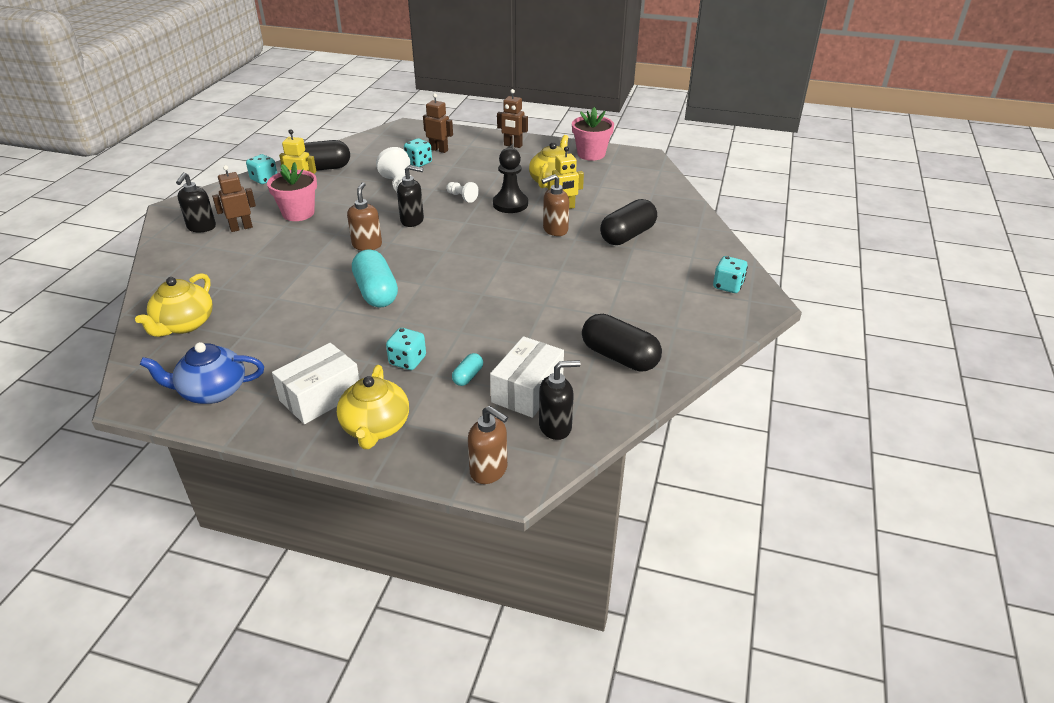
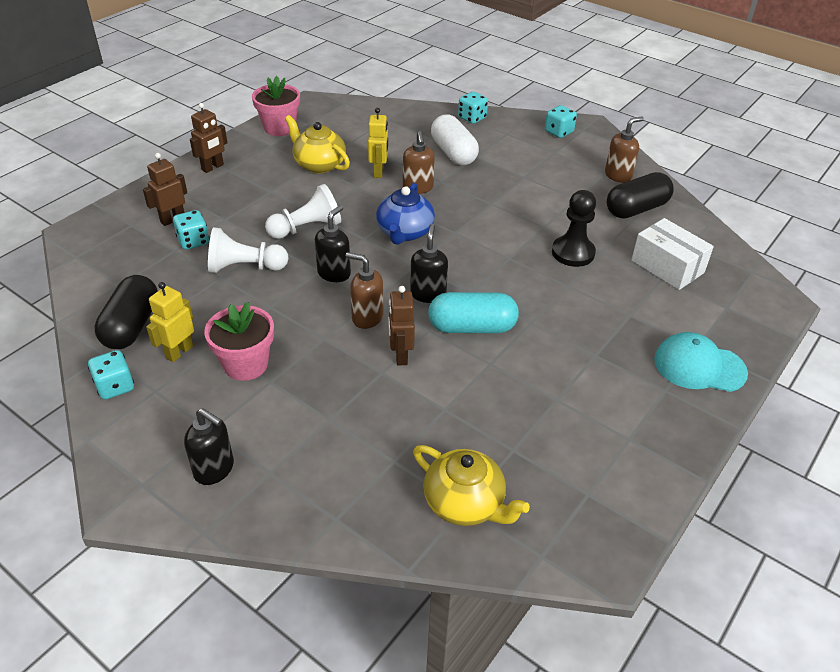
camera: 70 degrees left, 5 degrees up
(212, 391) = (612, 484): blue teapot -> blue teapot (404, 232)
(241, 228) = (246, 425): brown robot -> brown robot (400, 355)
(321, 396) = (644, 397): white box -> none
(375, 427) = (699, 366): yellow teapot -> turquoise cap
(407, 361) = (603, 327): turquoise dice -> turquoise dice (472, 118)
(462, 197) = (306, 228): white pawn -> white pawn, size x1.75
(468, 376) = (639, 295): turquoise capsule -> none
(489, 471) = (765, 311): brown soap dispenser -> brown soap dispenser (618, 175)
(510, 204) = (347, 201): black pawn -> black pawn (573, 253)
(555, 427) = (718, 264): black soap dispenser -> black soap dispenser (428, 294)
(627, 235) = (453, 153): black capsule -> white capsule

